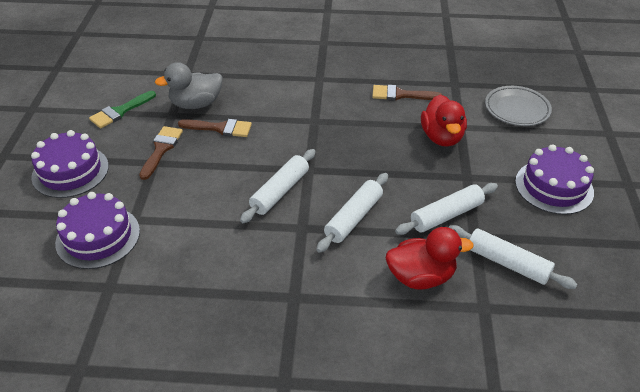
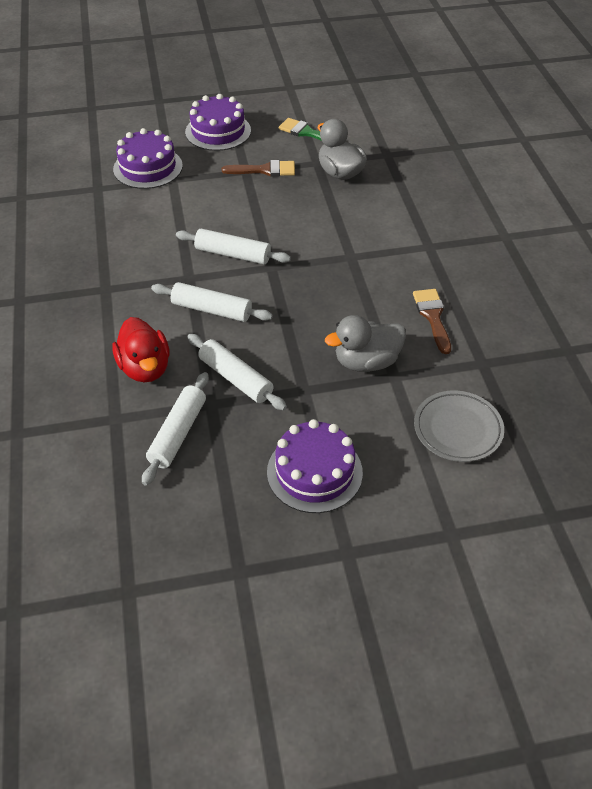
camera: 75 degrees right, 5 degrees up
(220, 128) = (310, 197): brown brush -> none
(442, 137) = (366, 362): red duck -> grey duck

